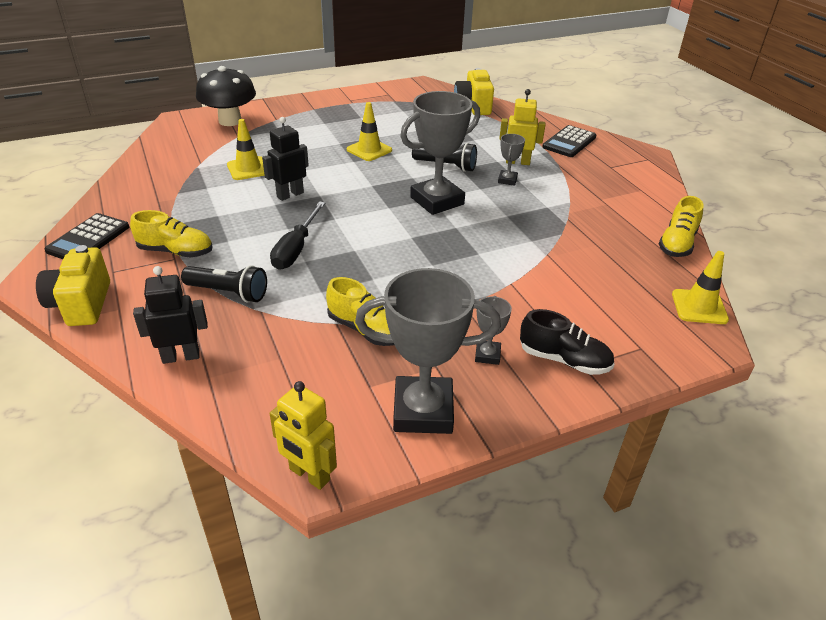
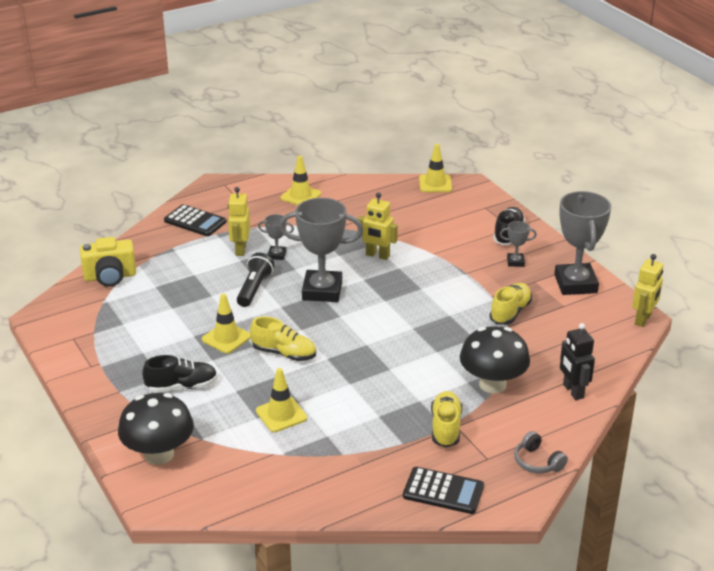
camera: 95 degrees left, 5 degrees down
(81, 304) = (537, 462): yellow camera -> grey headphones
(228, 293) = (492, 384): black flashlight -> black mushroom
(290, 194) = (329, 377): black robot -> none
(296, 249) = (420, 359): black screwdriver -> none
(308, 130) = (181, 386): none -> black shoe
(437, 201) = (322, 291): grey trophy -> grey trophy turned 45 degrees counterclockwise
(506, 241) = (377, 255): none -> yellow robot
(635, 201) = (300, 196): none -> yellow traffic cone
(677, 243) = (360, 184): yellow shoe -> yellow shoe (284, 353)

